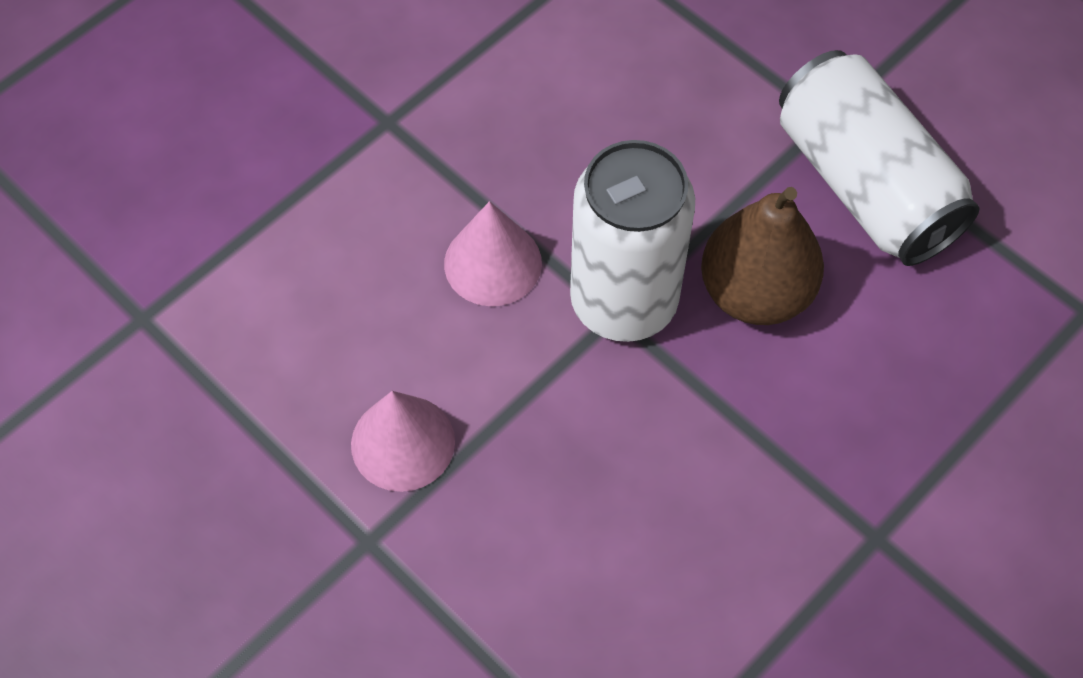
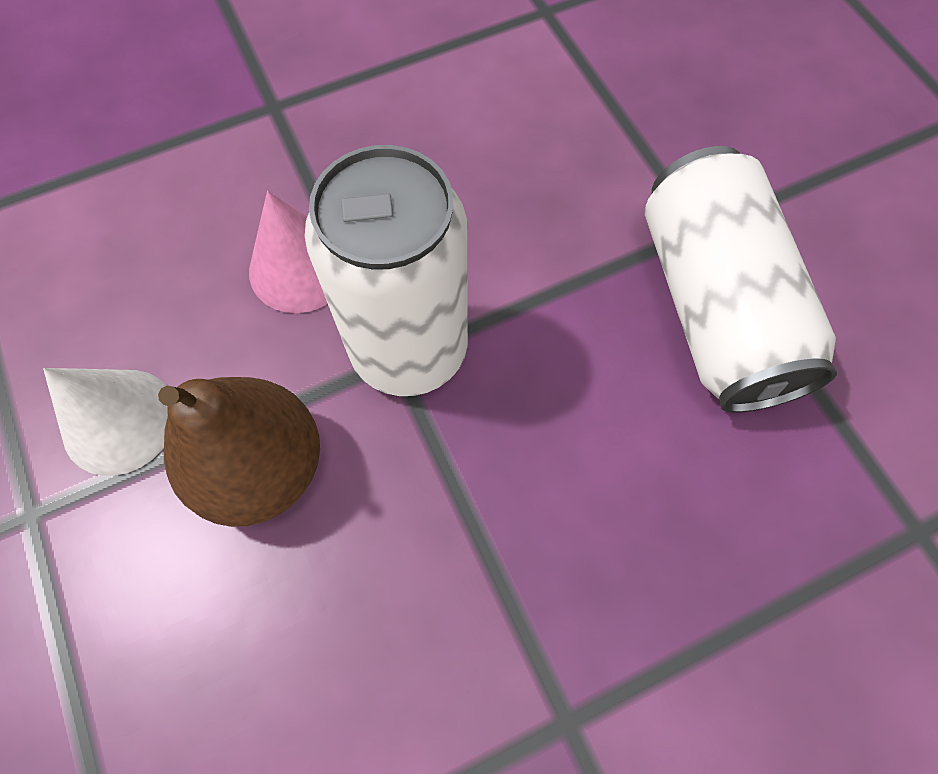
camera: 20 degrees right, 5 degrees up
(403, 442) = (119, 421): pink cone -> white cone
(755, 292) = (549, 384): brown pear -> brown pear (262, 468)

